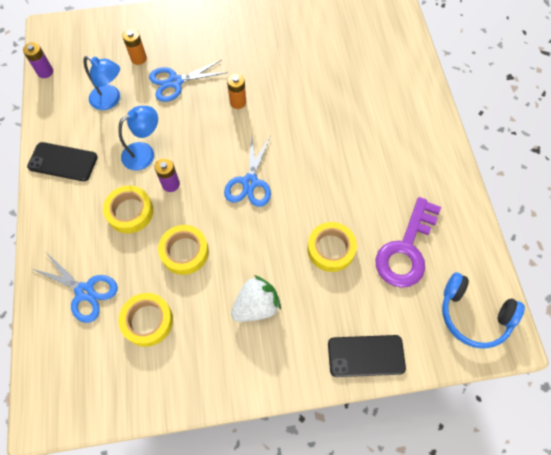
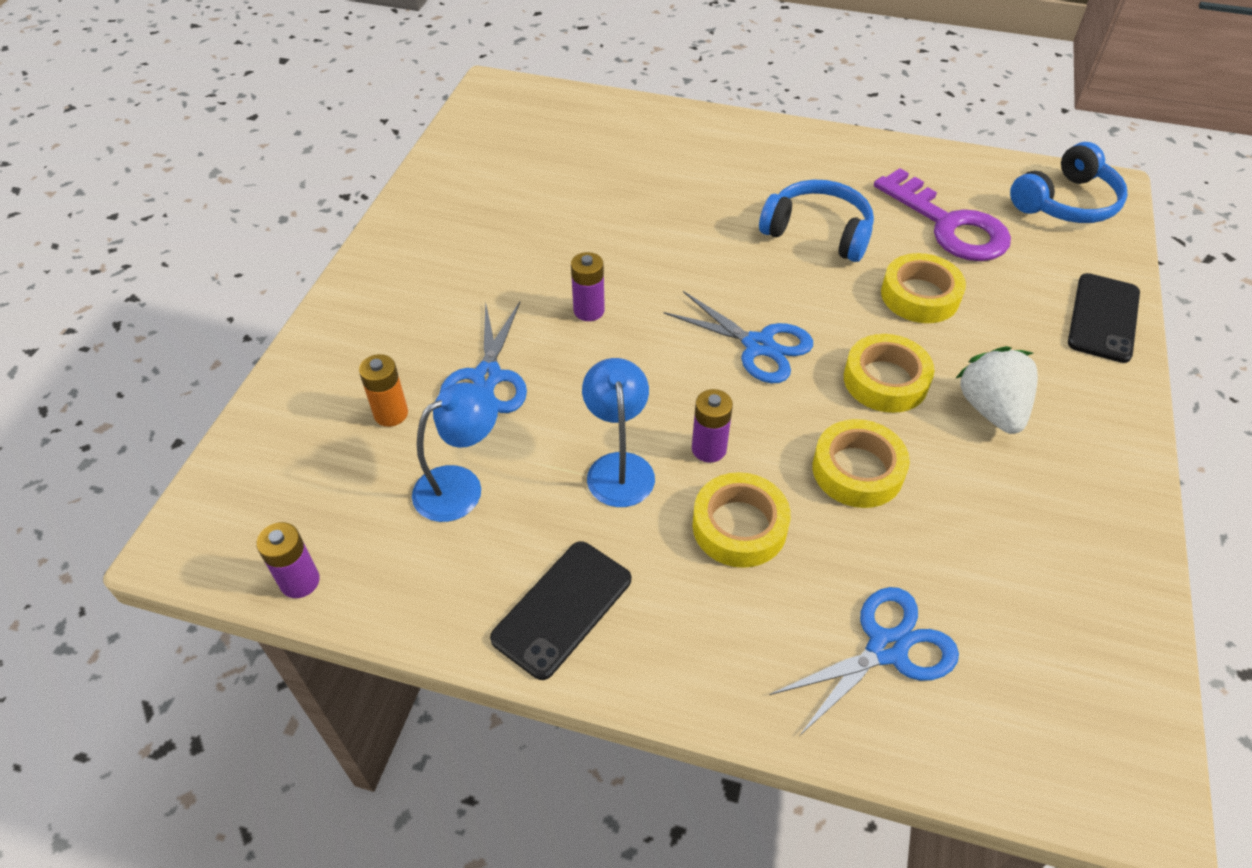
camera: 65 degrees left, 15 degrees down
(147, 321) = (978, 563): yellow tape -> yellow tape (885, 380)
(238, 102) = (589, 311): orange battery -> purple battery
(357, 182) = (818, 232): none -> blue headphones

